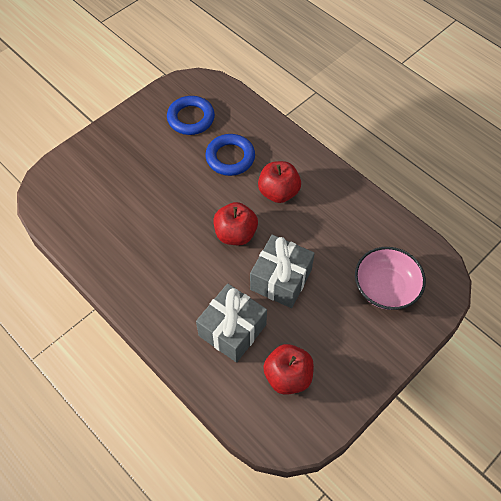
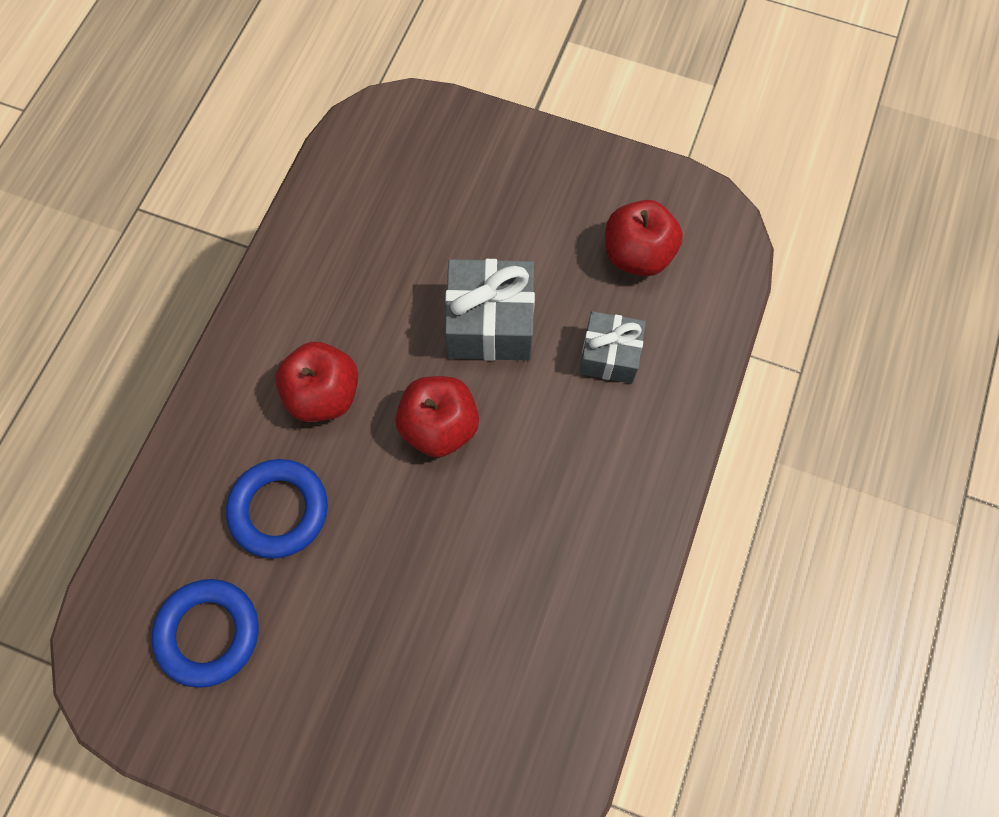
camera: 115 degrees left, 10 degrees up
(232, 330) = (609, 355): grey gift -> grey gift, size x0.65
(385, 288) = (434, 181): pink bowl -> none

